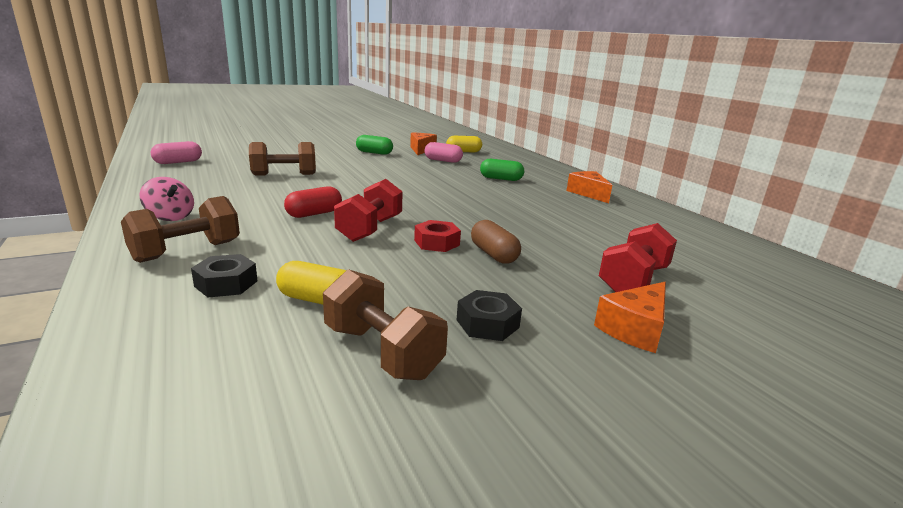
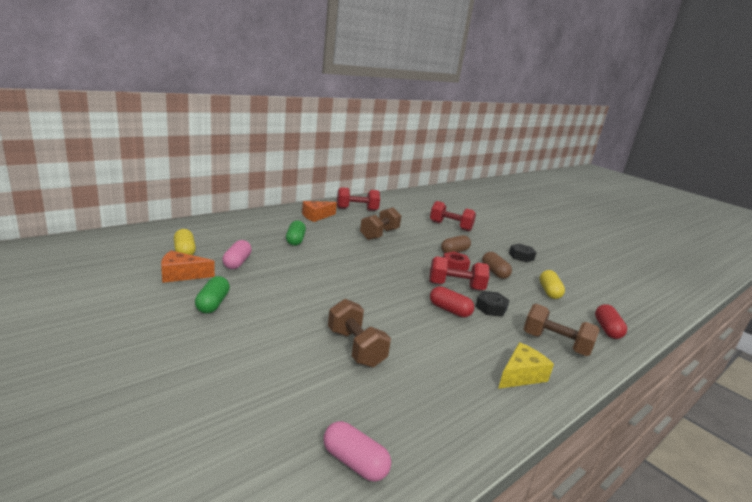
camera: 105 degrees left, 0 degrees up
(159, 311) = (607, 329): none -> red capsule
(170, 217) = (521, 375): pink spinning top -> yellow cheese
(226, 283) = (567, 319): black nut -> black nut (491, 308)
(382, 351) = (563, 275): brown dumbbell -> brown dumbbell (379, 234)
(409, 268) = (494, 272): none -> brown capsule
(635, 329) = (493, 233): orange cheese -> none
(645, 217) = (357, 209): none -> red dumbbell

